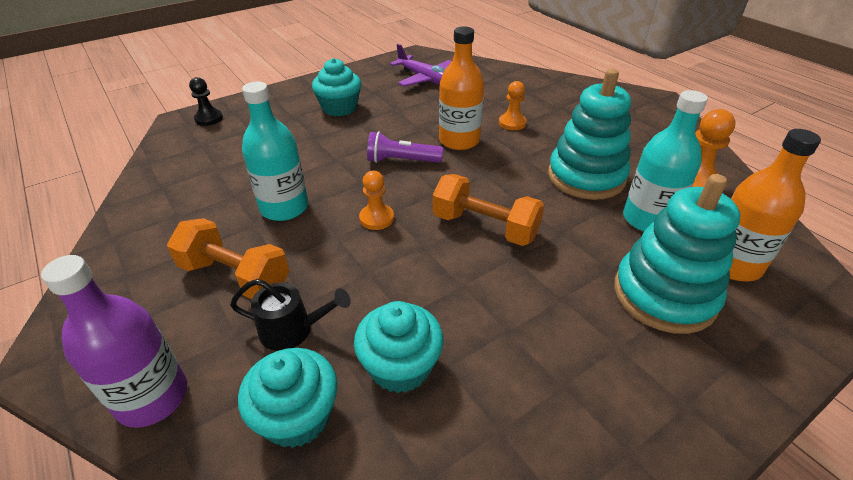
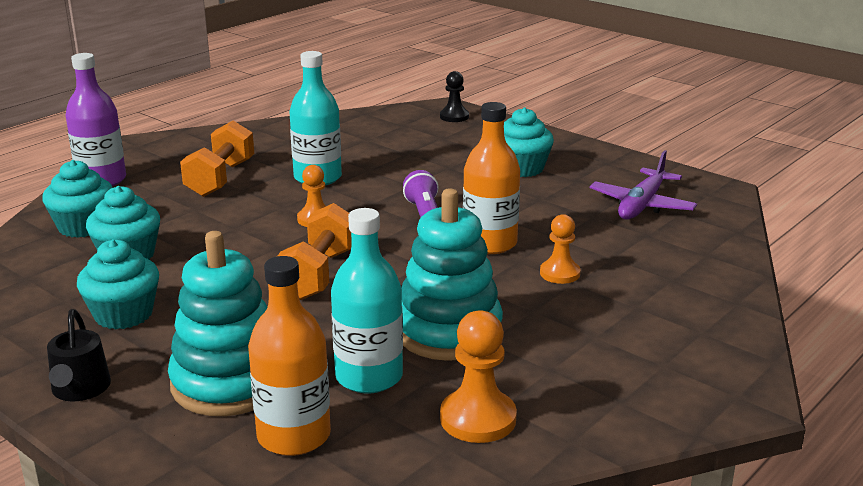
camera: 75 degrees right, 15 degrees down
(292, 330) = (164, 210): black watering can -> black watering can (80, 389)
(539, 370) = (123, 314): none -> turquoise cupcake

